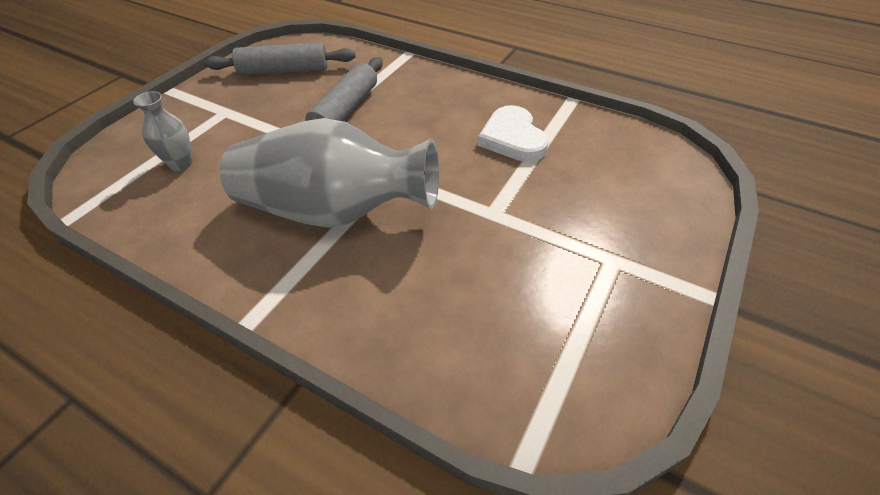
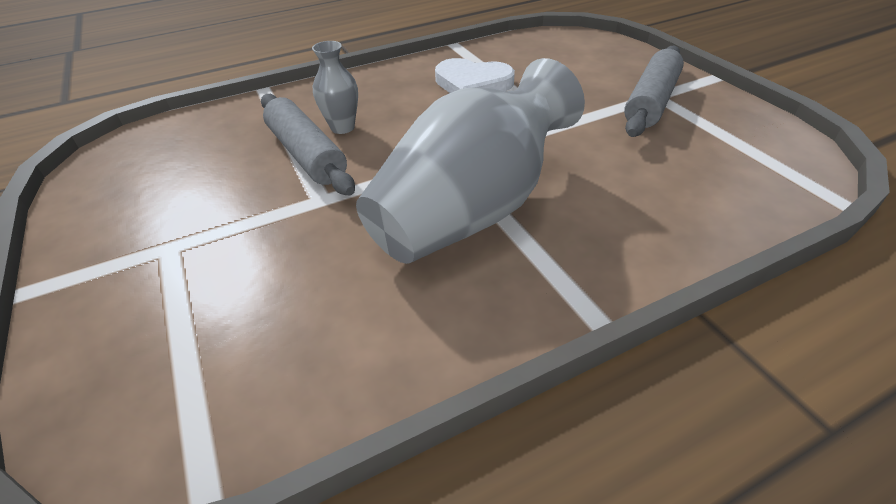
camera: 55 degrees left, 5 degrees down
(181, 164) = (232, 320): grey vase -> grey vase (342, 127)
(284, 71) = (156, 174): grey rolling pin -> grey rolling pin (651, 102)

